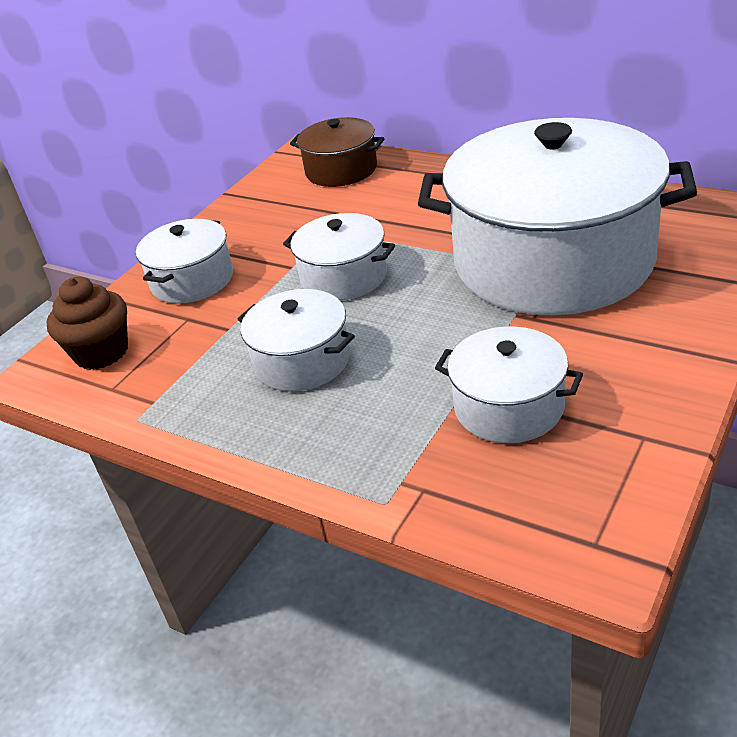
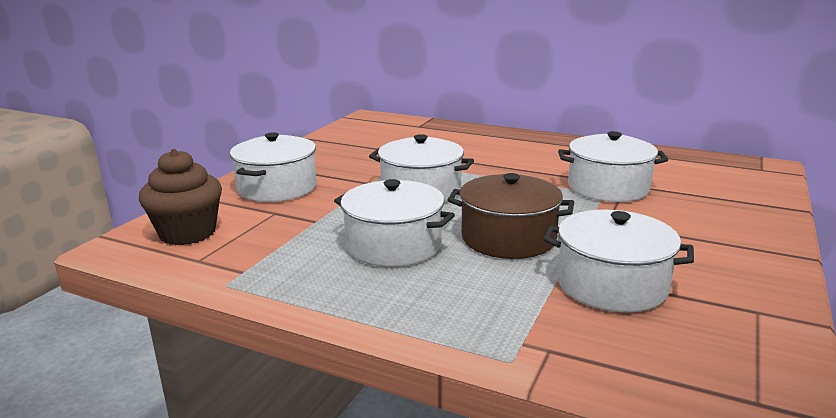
camera: 10 degrees left, 15 degrees down
(341, 170) = (402, 129): brown pot -> brown pot (508, 238)
(553, 260) = (608, 187): white pot -> white pot, size x0.46

